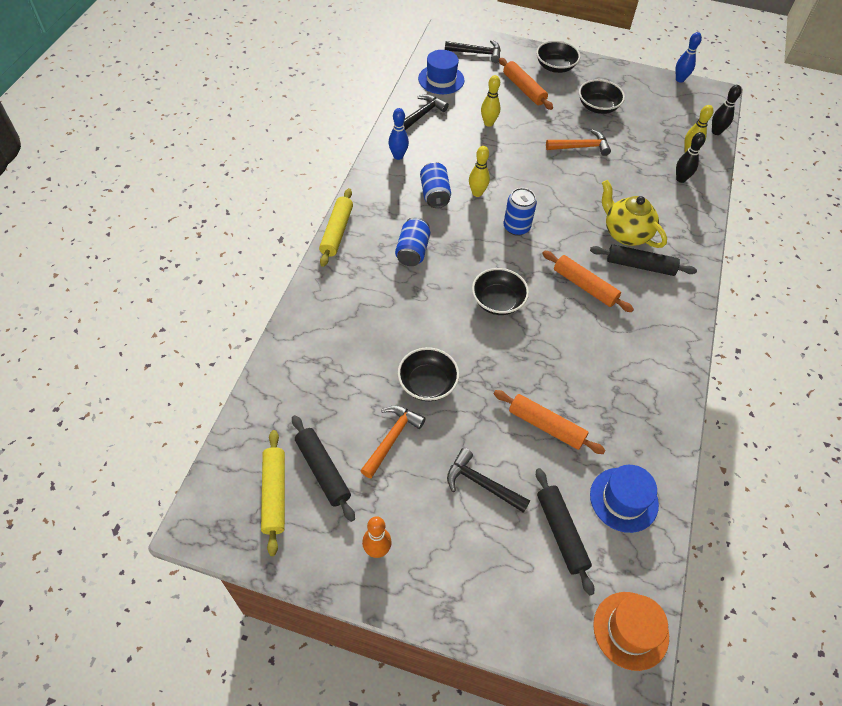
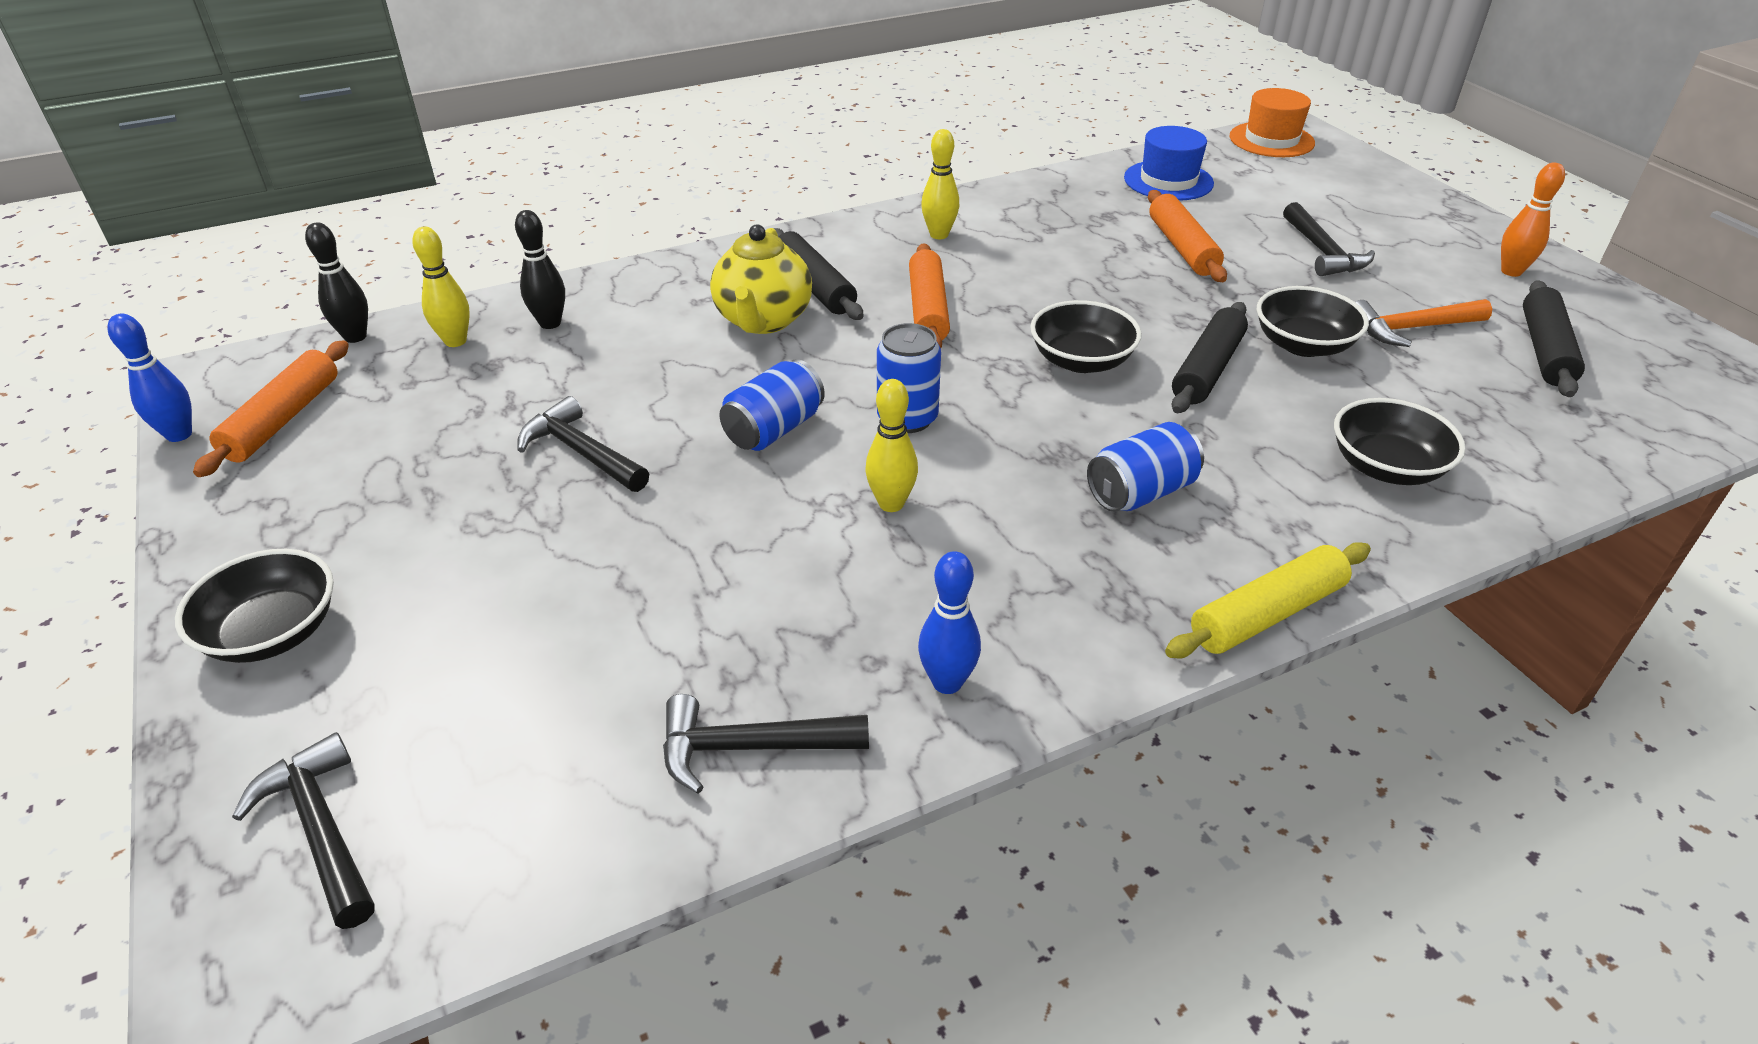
camera: 130 degrees left, 15 degrees down
(274, 494) = (1638, 364): yellow rolling pin -> none
(434, 194) = (975, 553): blue can -> blue can (774, 430)
(441, 79) = (544, 819): blue hat -> none
(488, 123) = (647, 613): yellow bowling pin -> yellow bowling pin (939, 235)
(524, 89) = (437, 633): orange rolling pin -> orange rolling pin (283, 419)
(561, 532) = (1268, 195): black rolling pin -> black rolling pin (1207, 369)
(581, 147) = (582, 452): orange hammer -> black hammer
(598, 107) = (404, 492): black bowl -> black bowl (1386, 467)

